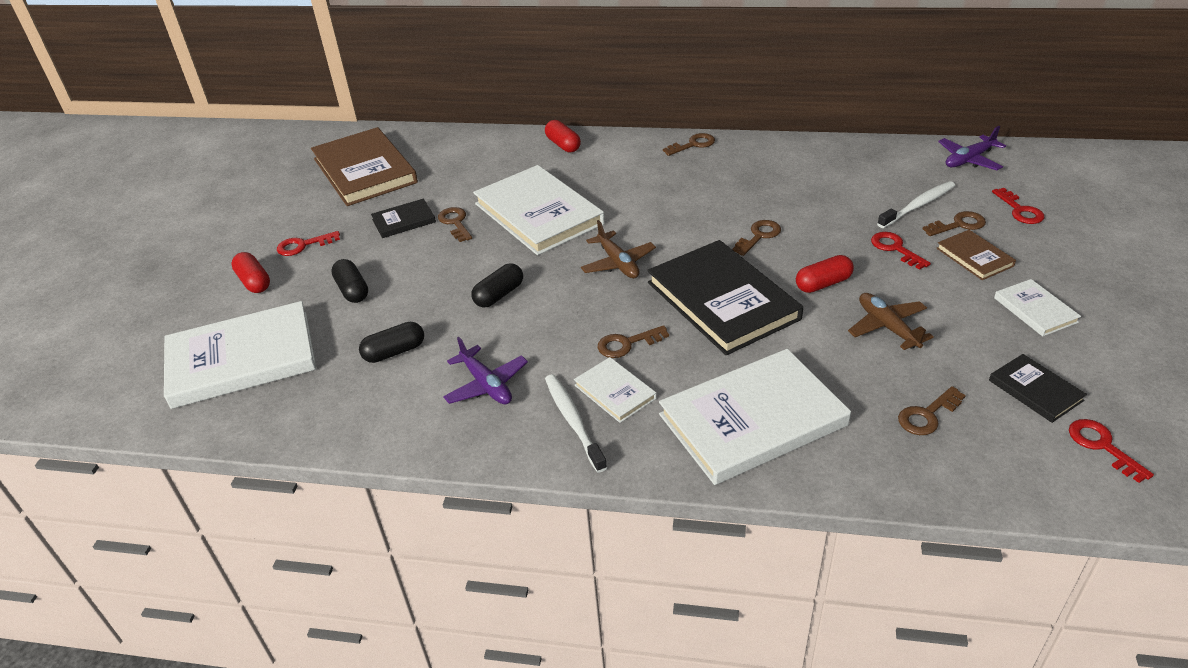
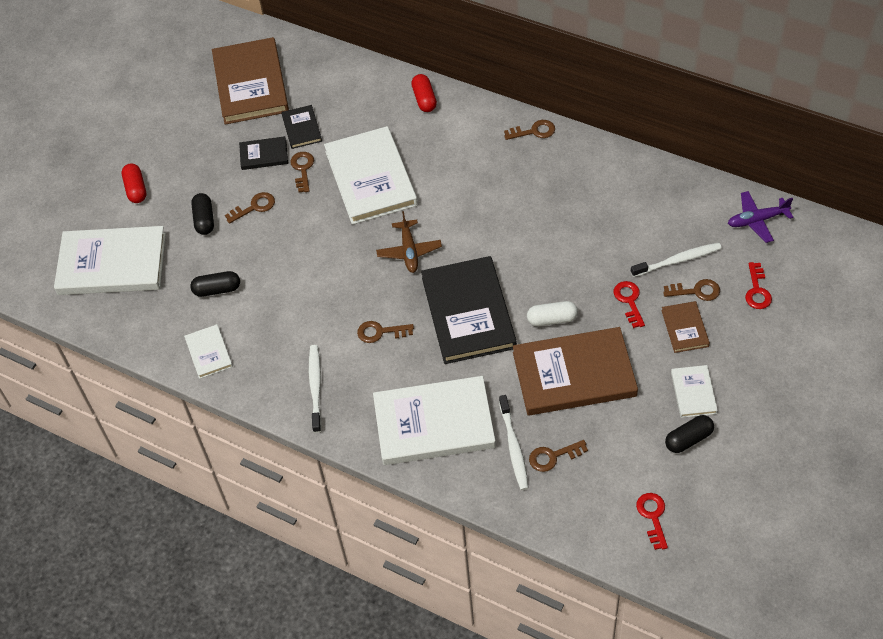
camera: 20 degrees right, 15 degrees up
(303, 245) = (180, 160): red key -> none
(486, 385) = (269, 339): purple plane -> none
(499, 295) = (308, 257): black capsule -> black capsule (688, 439)
(615, 392) = (353, 371): white book -> white book (209, 353)
(759, 236) = (531, 255): brown key -> brown key (254, 207)
(823, 284) = (552, 319): red capsule -> white capsule
(871, 418) = (514, 447): none -> white toothbrush
(887, 327) = (574, 374): brown plane -> brown book
(1035, 390) = (641, 460): black book -> black book (302, 128)

